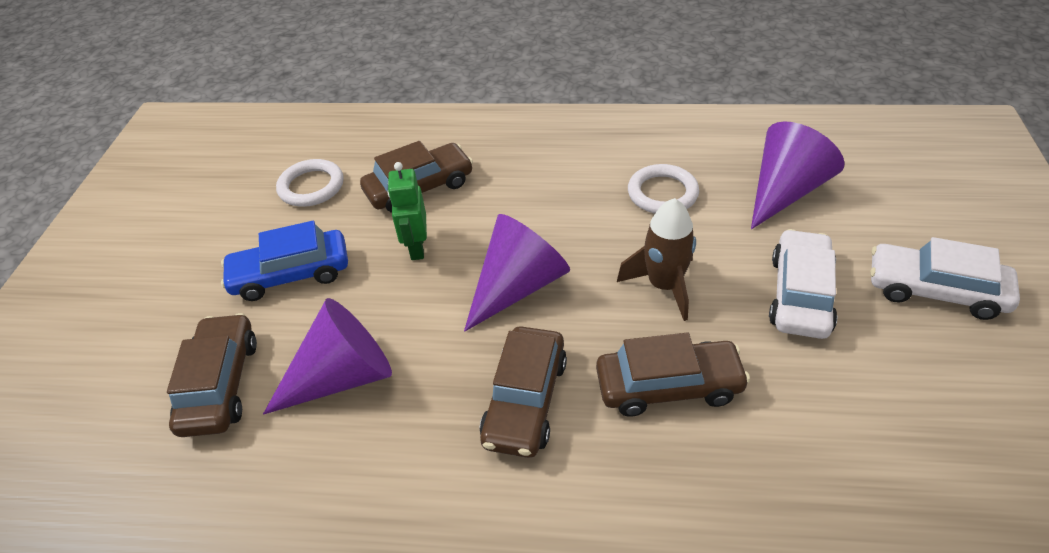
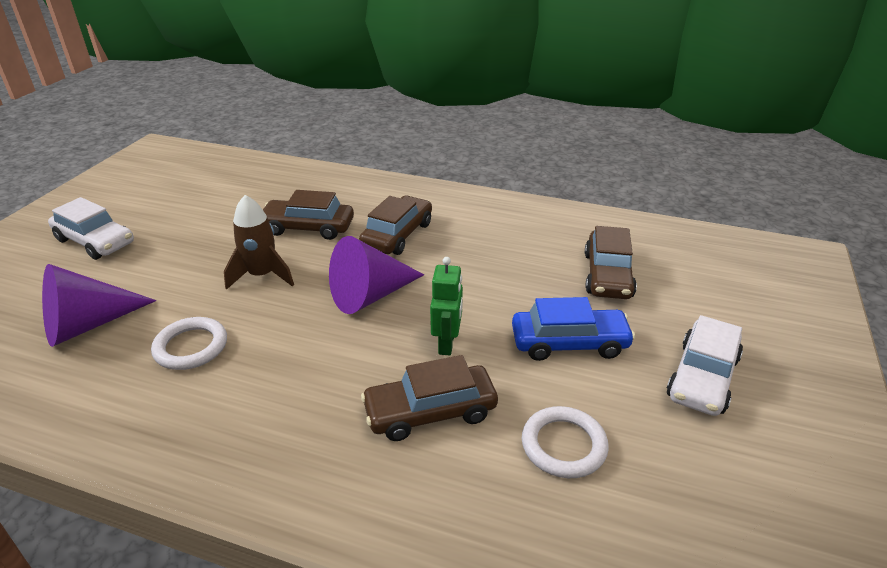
camera: 170 degrees left, 10 degrees down
(342, 377) = (516, 265): purple cone -> none
(800, 294) = (178, 254): white car -> white car (702, 377)

